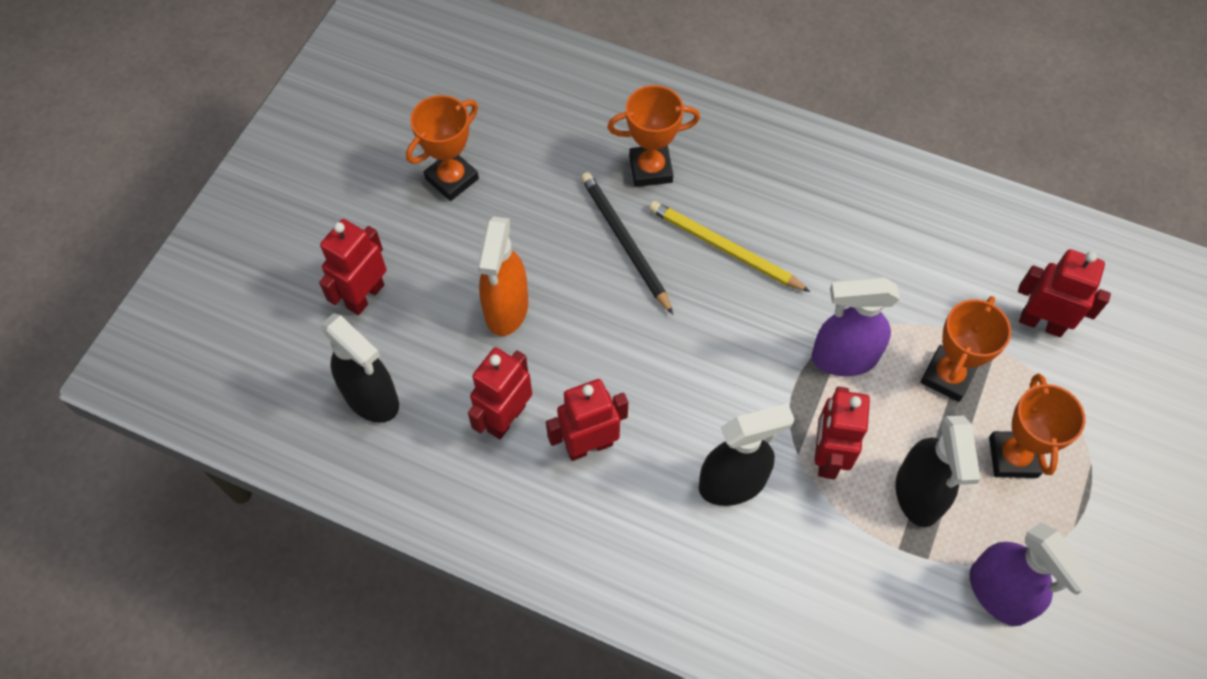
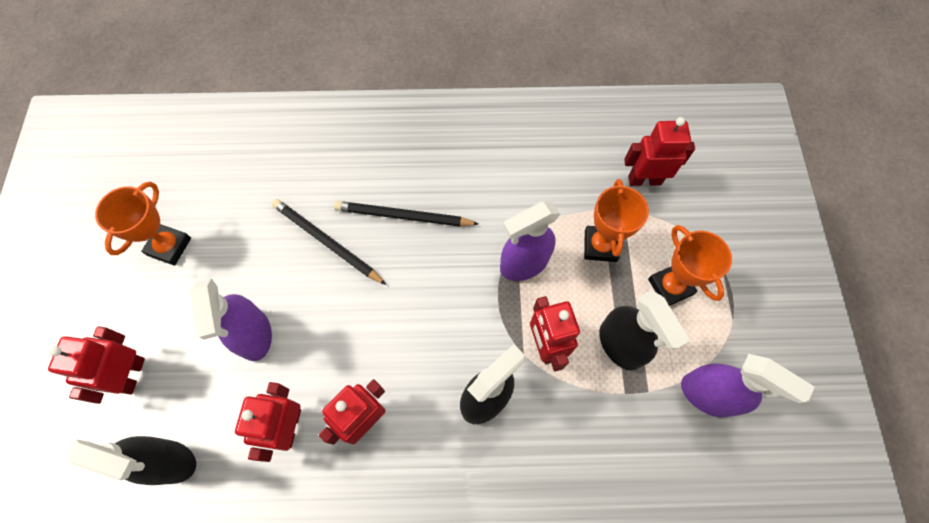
camera: 25 degrees left, 5 degrees up
(506, 309) = (254, 335): orange spray bottle -> purple spray bottle
(650, 169) = (323, 177): orange trophy -> none
(724, 249) = (403, 216): yellow pencil -> black pencil

